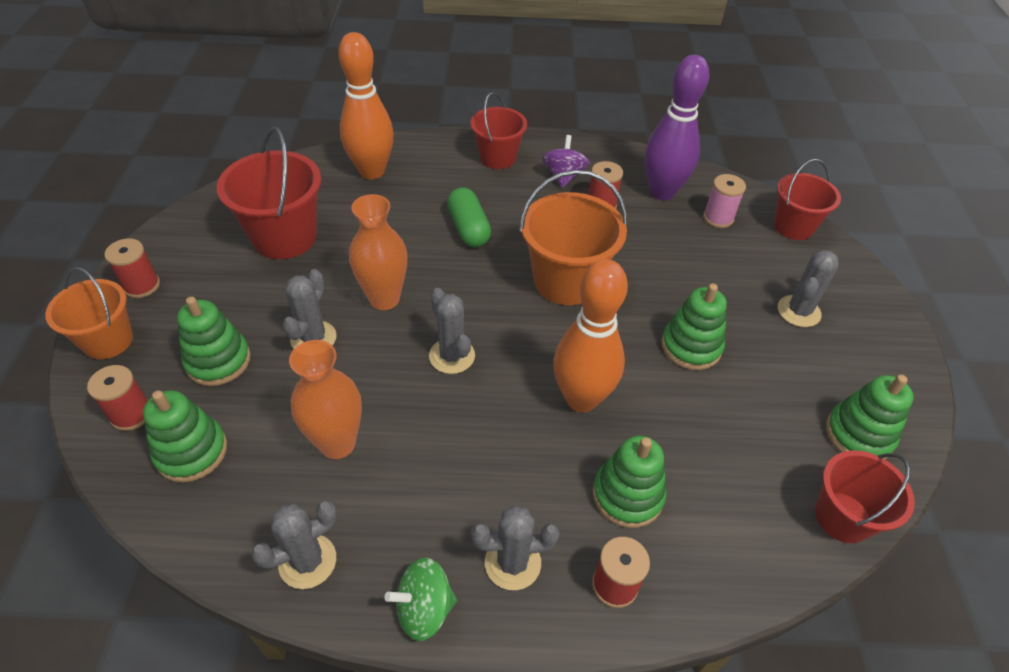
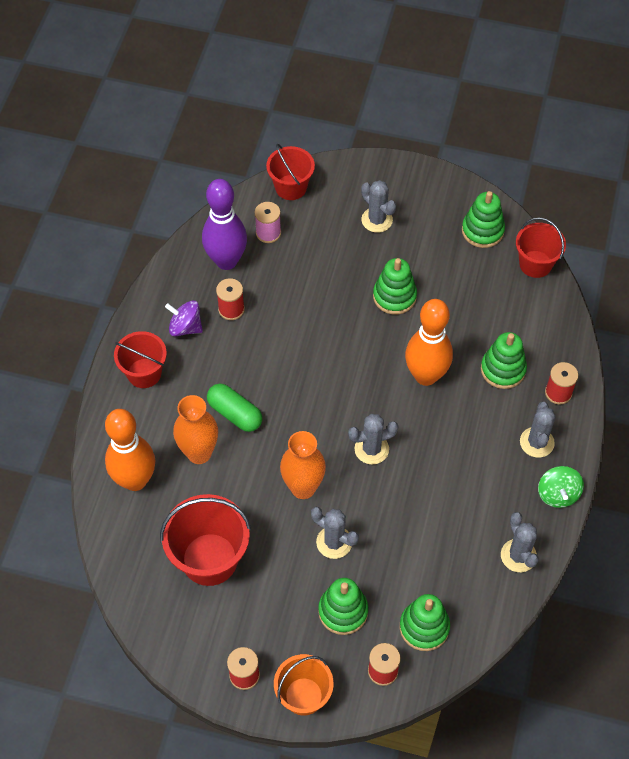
camera: 75 degrees left, 10 degrees up
(337, 443) = (434, 532): orange vase -> orange vase (199, 453)
(469, 228) = (235, 413): green capsule -> green capsule turned 45 degrees clockwise
(566, 281) = (313, 357): orange bucket -> none

